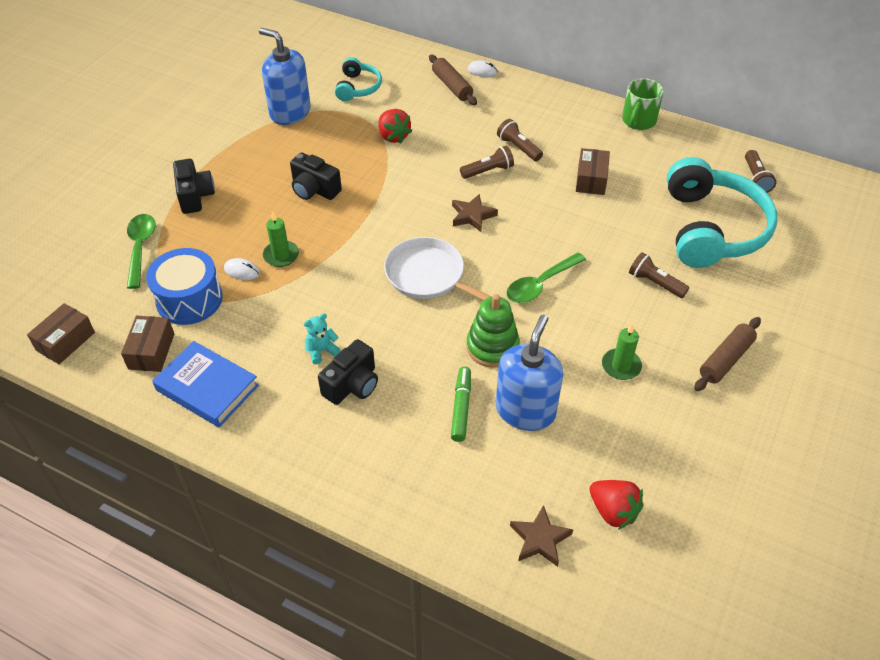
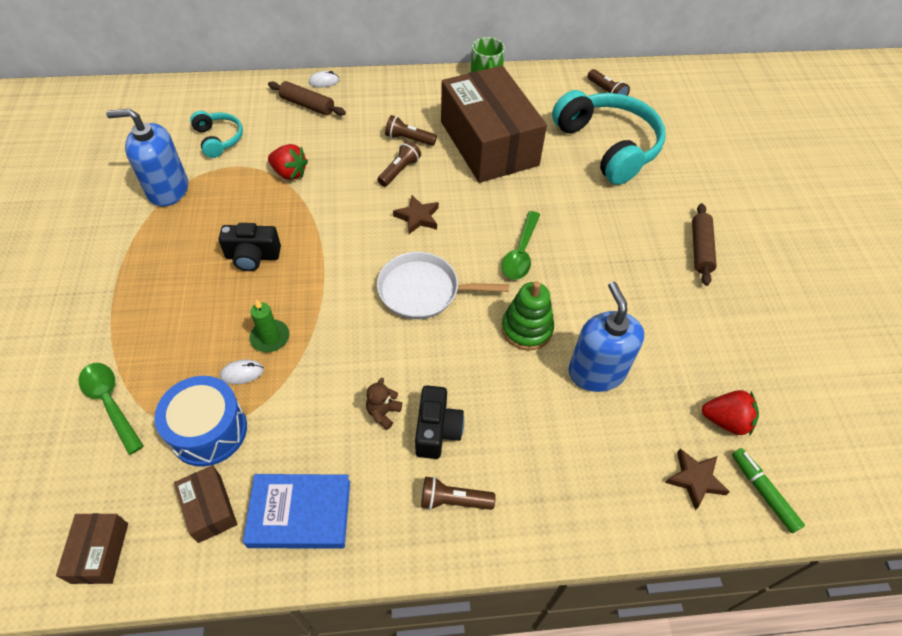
camera: 35 degrees left, 5 degrees up
(195, 196) = (130, 318): black camera -> none
(321, 351) = (383, 412): turquoise teddy bear -> brown teddy bear
(461, 407) = (545, 398): green marker -> green marker (763, 492)
(591, 179) = (489, 143): brown box -> brown box, size x2.46
(621, 366) = (635, 293): green candle -> none
(655, 283) = (604, 210): brown flashlight -> brown flashlight (453, 500)

